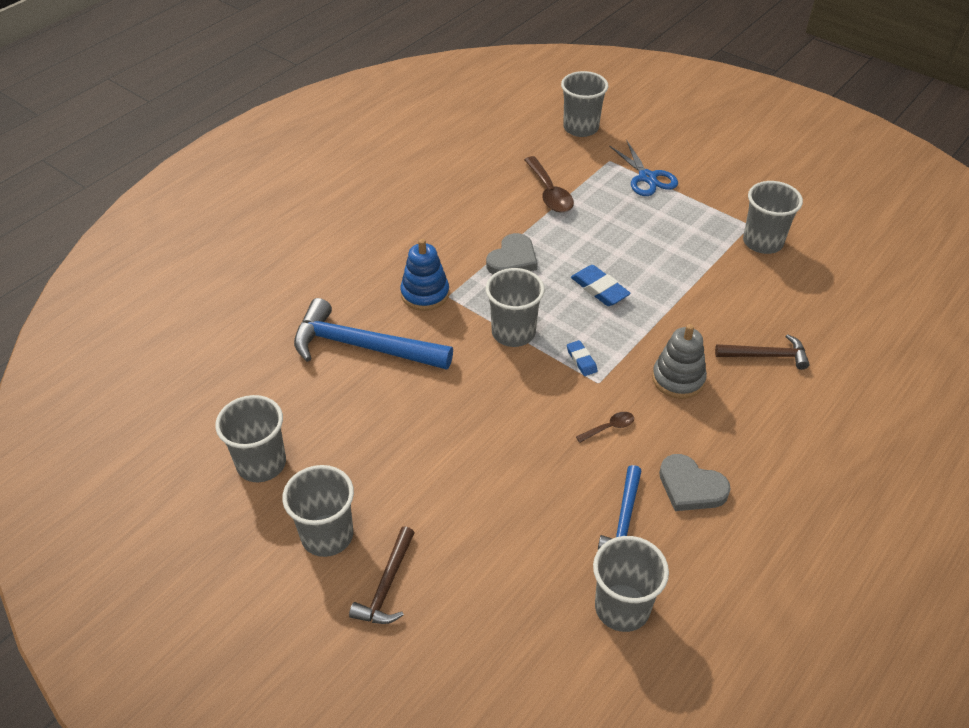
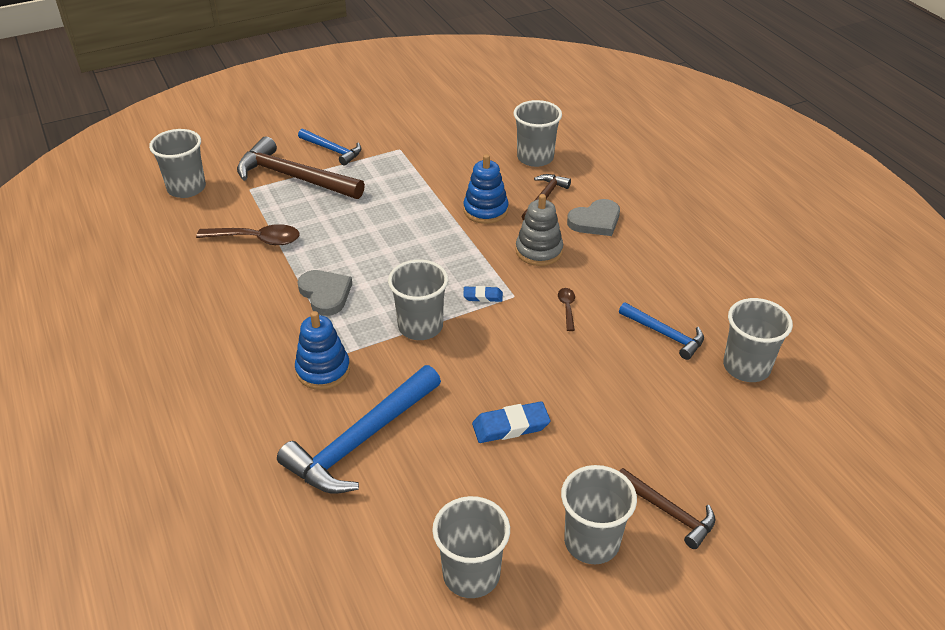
camera: 65 degrees left, 5 degrees down
(599, 289) = (407, 255): blue eraser -> blue eraser (510, 426)
(647, 177) = (293, 177): blue scissors -> brown hammer
(691, 487) = (650, 287): grey heart -> grey heart (595, 221)
(706, 184) = (333, 150): none -> blue hammer
(708, 318) = (485, 210): none -> blue stacking toy
(762, 242) = (424, 151): grey cup -> grey cup (535, 158)

